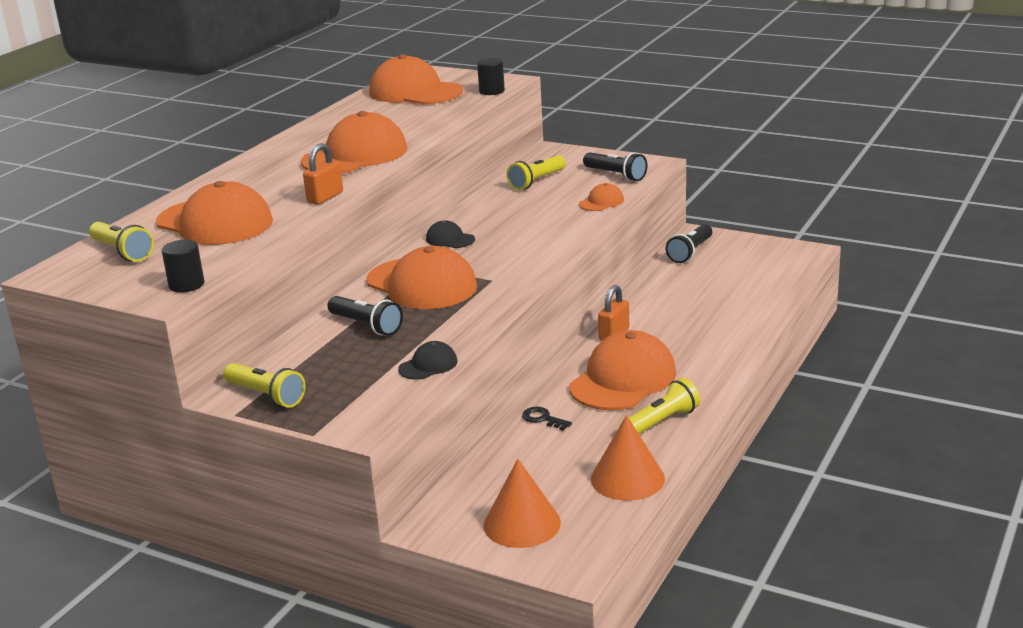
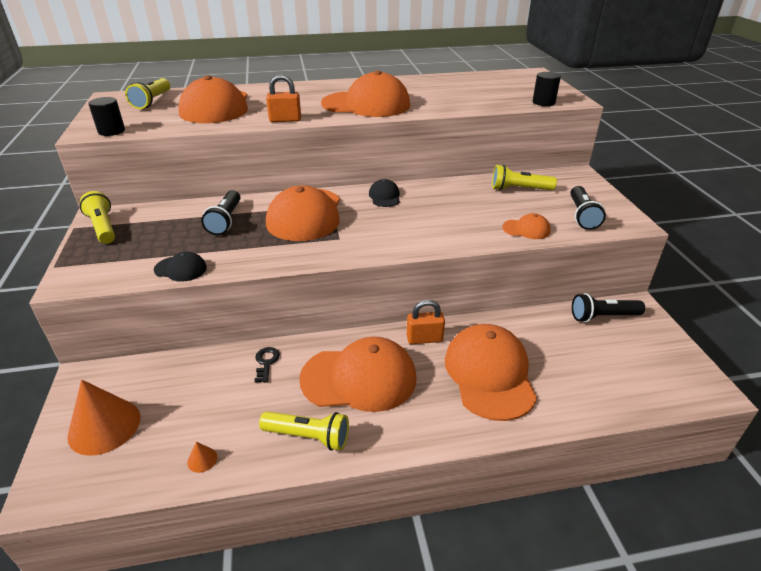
camera: 50 degrees right, 10 degrees up
(266, 396) = (103, 227): yellow flashlight -> yellow flashlight turned 150 degrees clockwise
(415, 92) = (498, 84): orange cap -> orange cap (489, 374)
(627, 478) = (202, 459): orange cone -> orange cone, size x0.41

